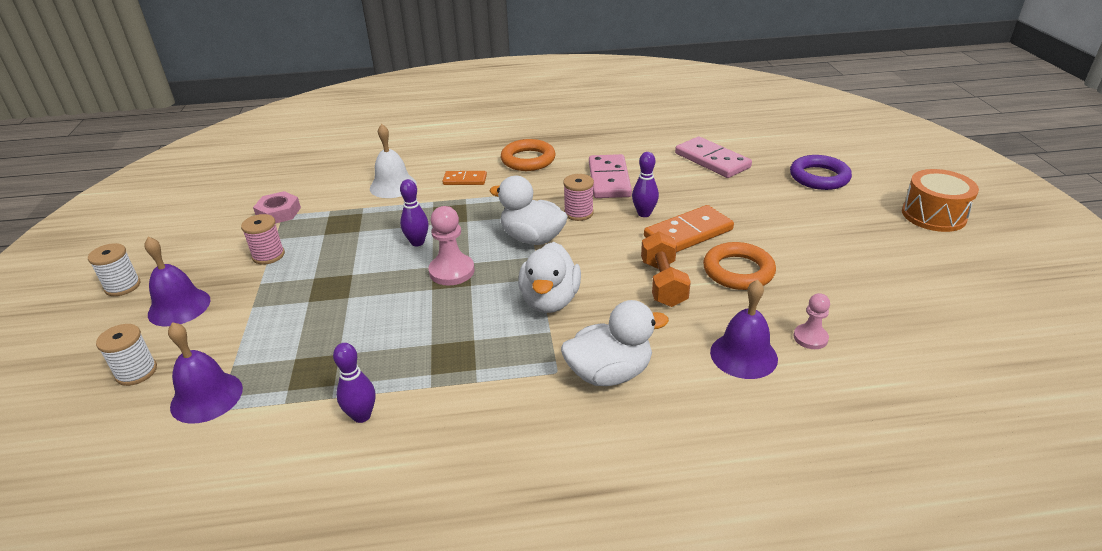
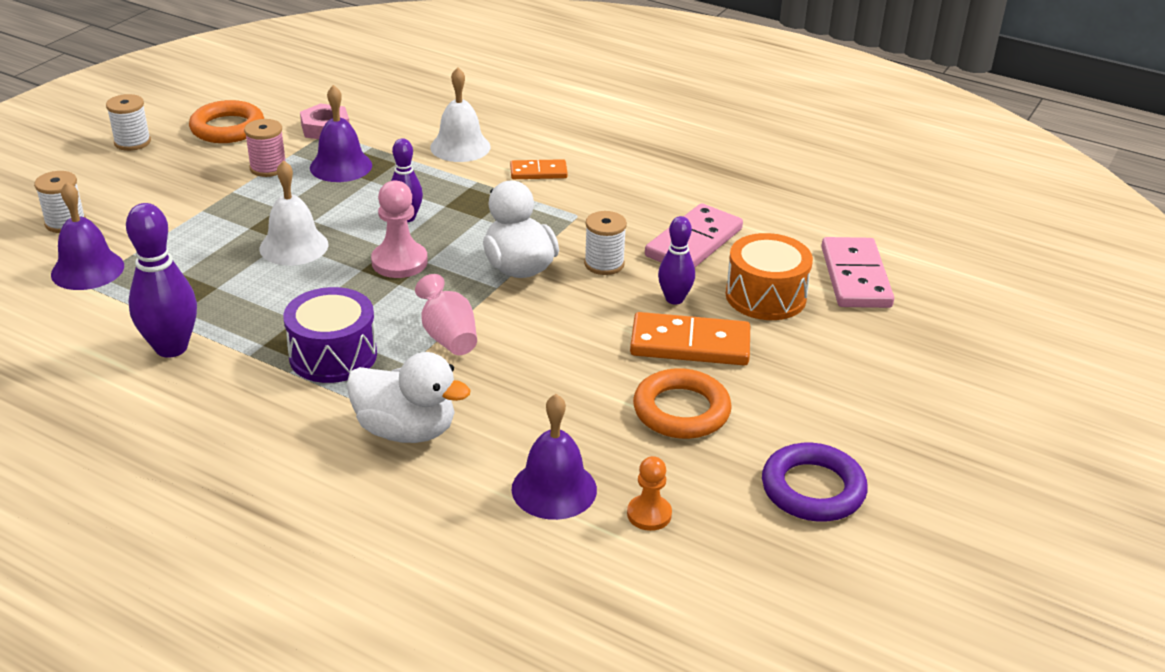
camera: 35 degrees right, 0 degrees up
(179, 307) = (151, 182): purple bell -> purple bell (341, 166)
(361, 297) = (294, 246): none -> white bell
(361, 416) = (171, 348): purple bowling pin -> purple bowling pin, size x1.63
(465, 180) = (538, 172): orange domino -> orange domino turned 45 degrees counterclockwise
(491, 353) = (333, 355): none -> purple drum
(528, 160) = (637, 179): orange ring -> orange ring (227, 128)
(550, 300) = (448, 337): white duck -> pink vase
(578, 213) = (604, 264): pink spool -> white spool
(663, 283) = (582, 379): orange dumbbell -> none
(810, 338) = (649, 514): pink pawn -> orange pawn
(819, 177) = (965, 362): purple ring -> purple ring (813, 489)
(933, 215) = (1043, 481): orange drum -> orange drum (765, 296)

